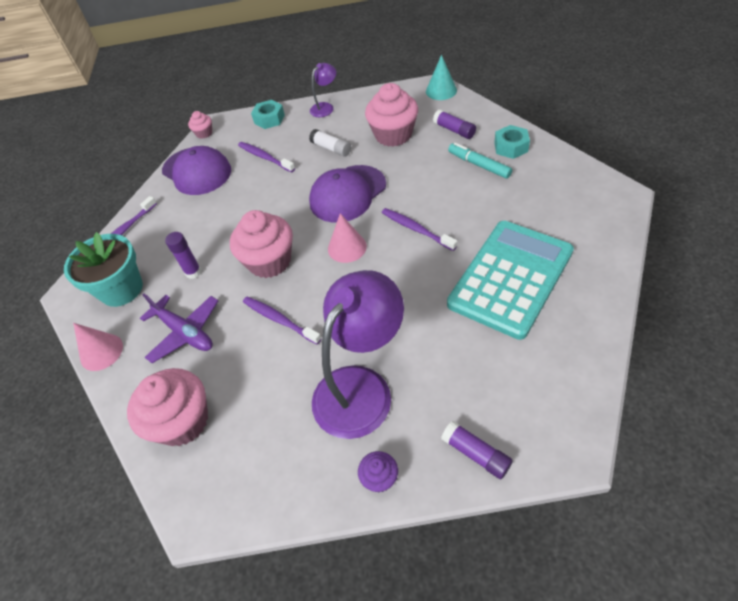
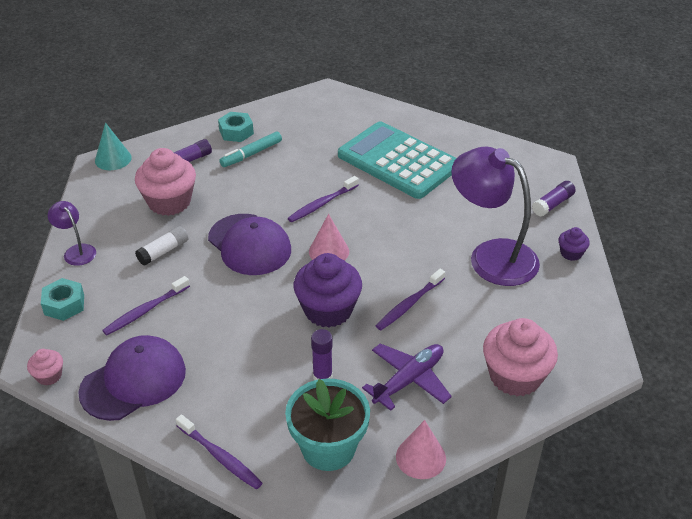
camera: 90 degrees left, 10 degrees down
(269, 261) = (328, 310): pink cupcake -> purple cupcake

